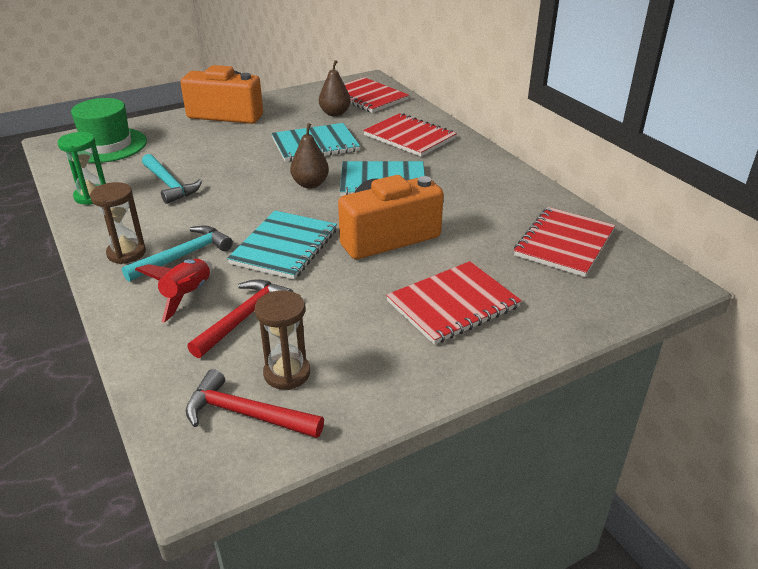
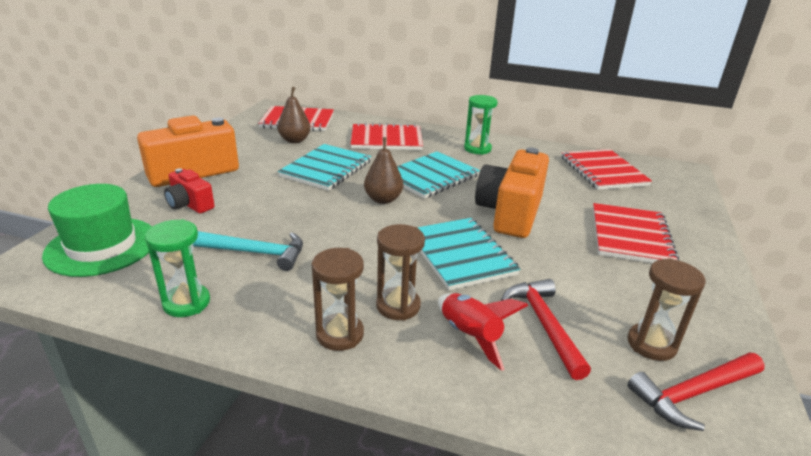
camera: 45 degrees left, 5 degrees down
(183, 256) = (398, 306): turquoise hammer -> brown hourglass
(188, 137) = (190, 204): none -> red camera
(476, 174) = (477, 149): none -> green hourglass

